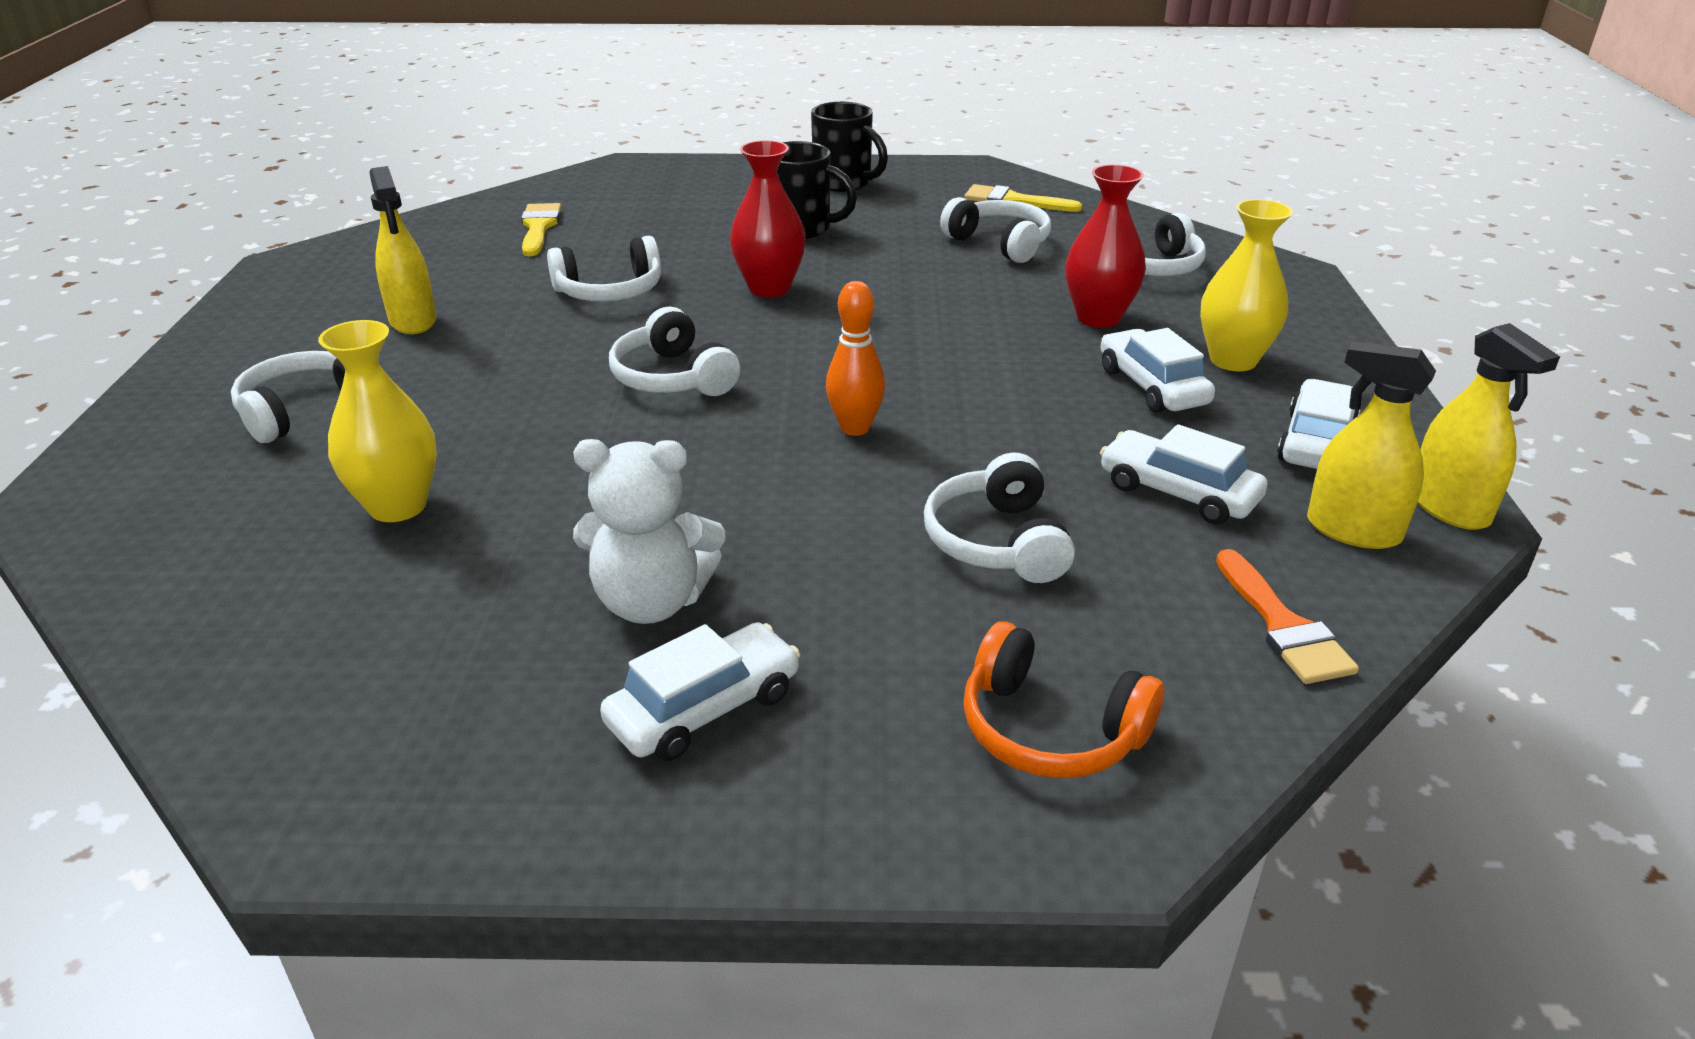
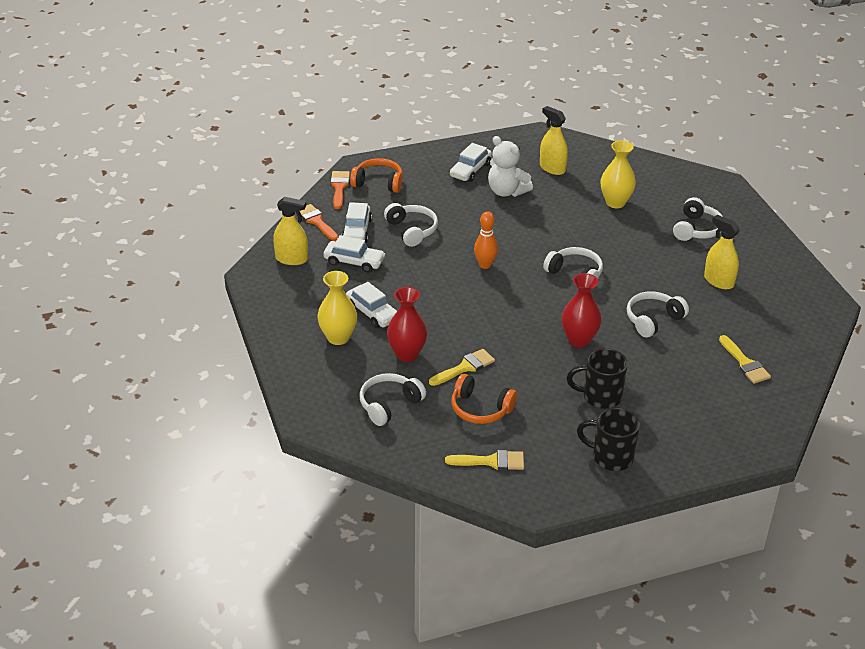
camera: 160 degrees right, 5 degrees up
(652, 602) = (506, 191): white teddy bear -> white teddy bear turned 120 degrees counterclockwise
(998, 287) = (465, 367): none -> yellow brush
(999, 243) = (480, 409): white headphones -> orange headphones
(1197, 741) = (339, 187): none -> orange brush
(1316, 442) = (302, 296): white car -> white car (357, 231)
(1449, 507) = (255, 275): yellow spray bottle -> yellow spray bottle (552, 168)

